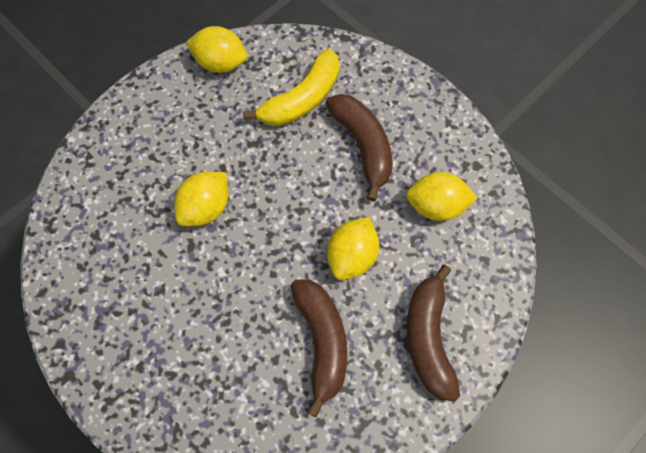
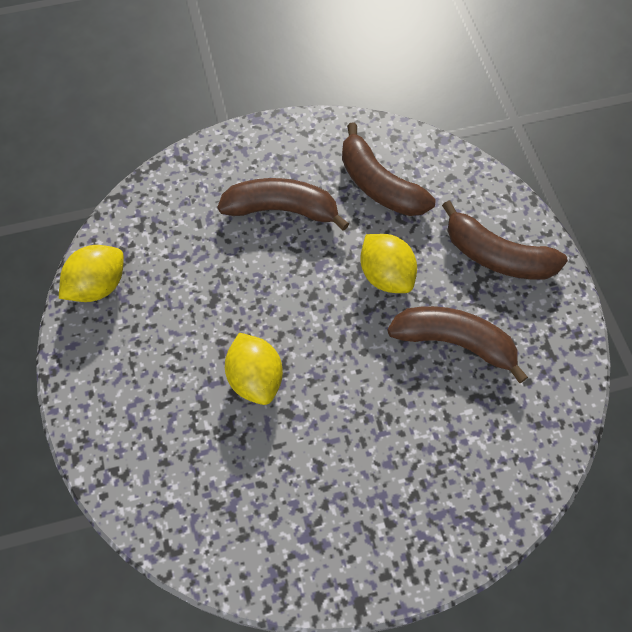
camera: 60 degrees left, 5 degrees down
(301, 99) = (195, 234): yellow banana -> none
(436, 205) = (379, 185): yellow lemon -> brown banana

